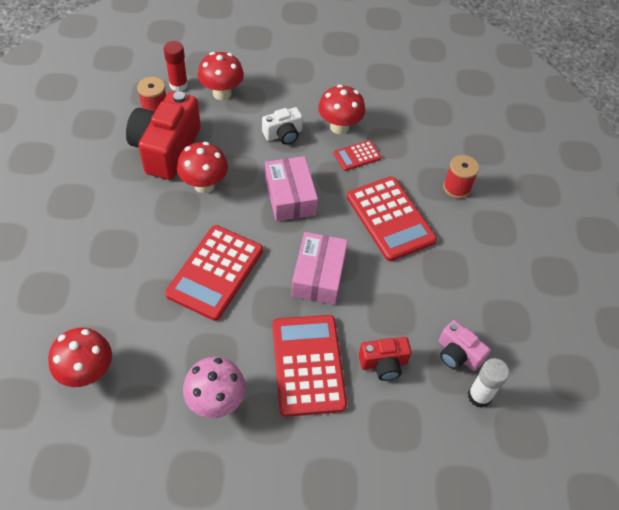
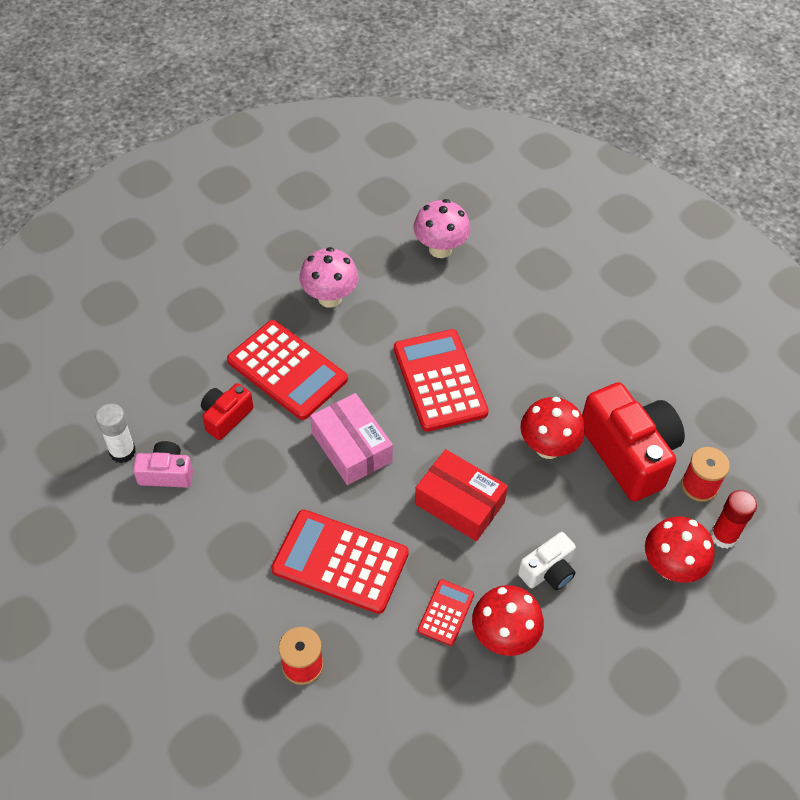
camera: 140 degrees right, 0 degrees up
(87, 372) = (440, 249): red mushroom -> pink mushroom
(283, 134) = (548, 571): white camera -> white camera turned 150 degrees counterclockwise
(290, 196) = (459, 503): pink box -> red box

